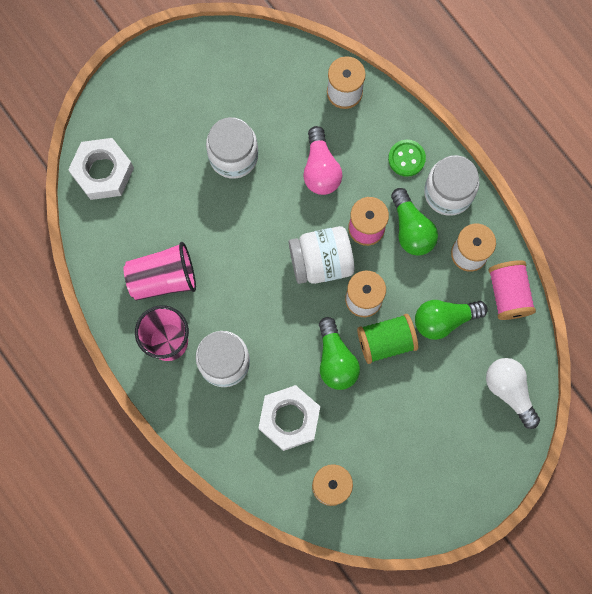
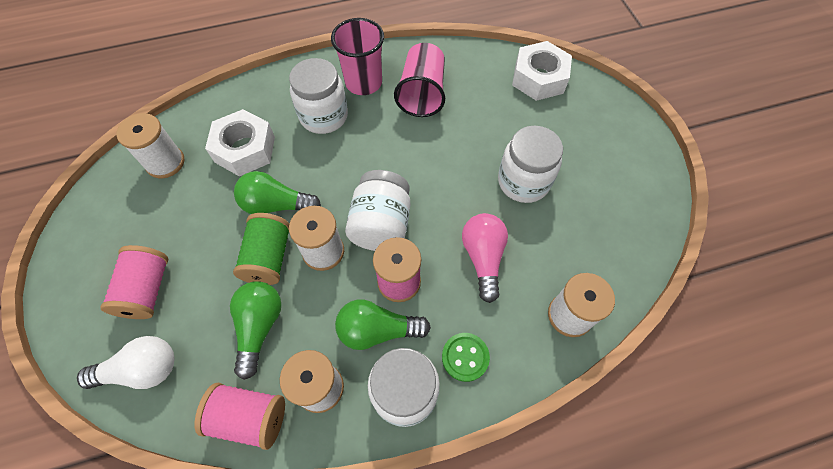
camera: 110 degrees right, 15 degrees down
(320, 169) = (483, 258): pink light bulb -> pink light bulb turned 75 degrees clockwise
(451, 426) = (147, 290): none -> pink spool

